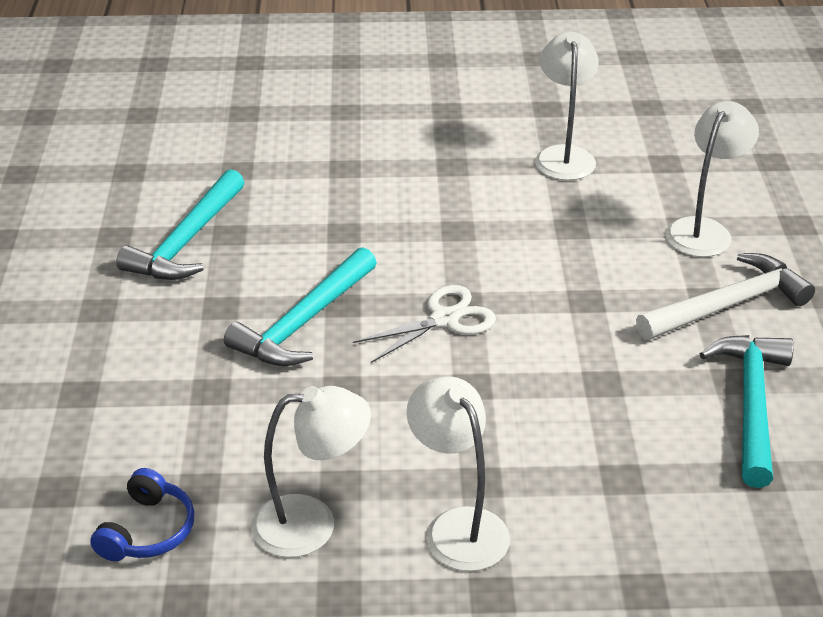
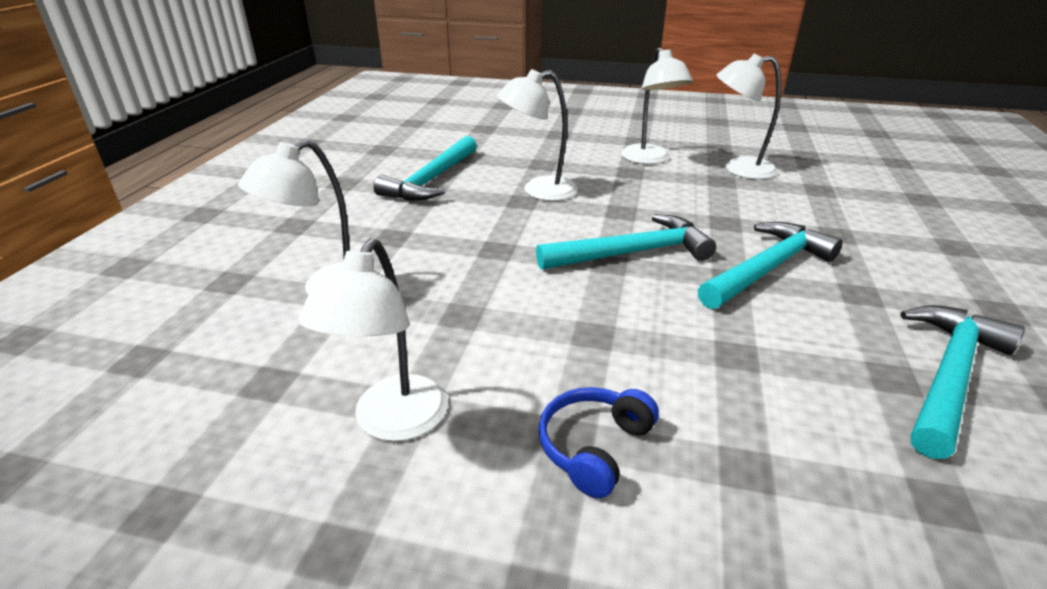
camera: 165 degrees left, 5 degrees down
(148, 530) = (844, 177): blue headphones -> blue headphones (594, 447)
(444, 319) = (632, 253): white scissors -> turquoise hammer
(593, 407) = (539, 191): none -> white lamp
(728, 305) = (380, 230): white hammer -> none

